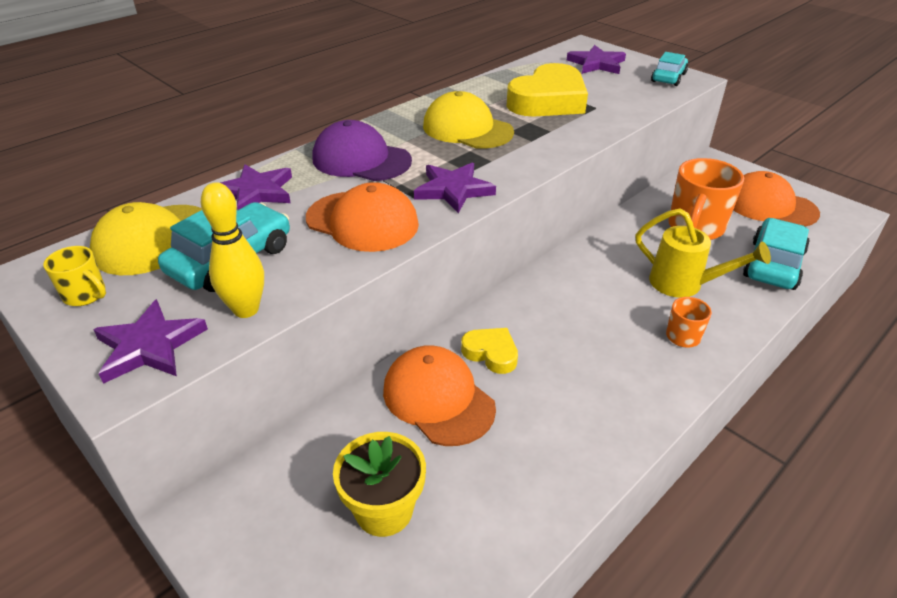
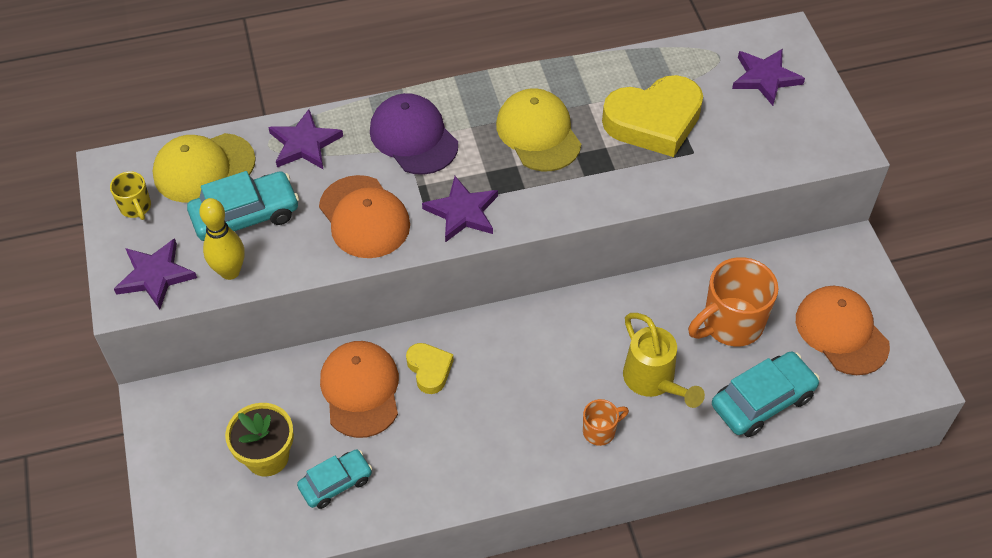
camera: 30 degrees right, 15 degrees up
(668, 77) = (822, 135): turquoise car -> turquoise car (336, 483)

